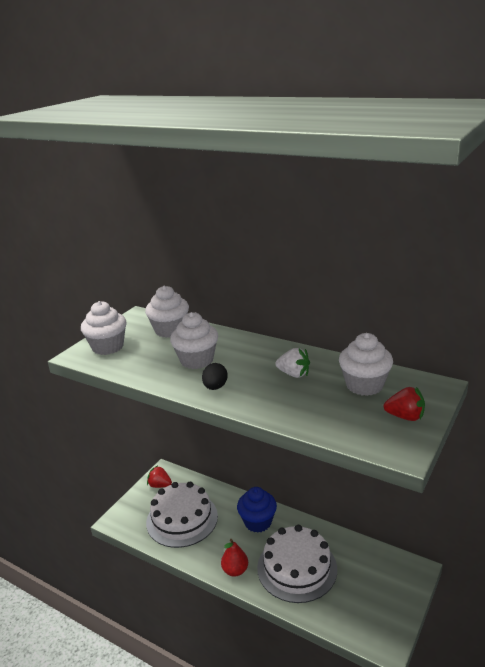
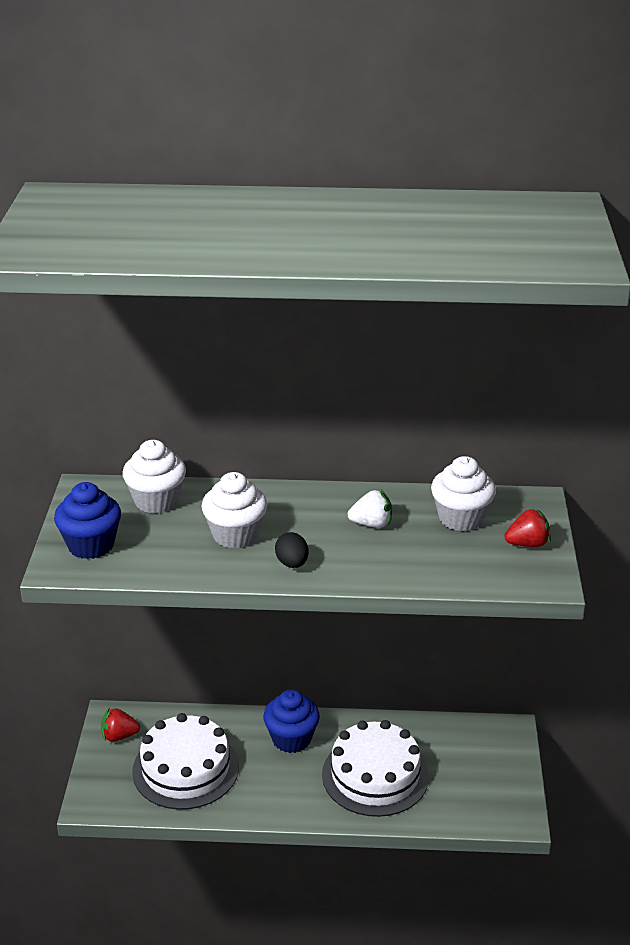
camera: 30 degrees left, 5 degrees up
(108, 347) = (91, 545): white cupcake -> blue cupcake
(235, 570) = (301, 805): red pear -> none

